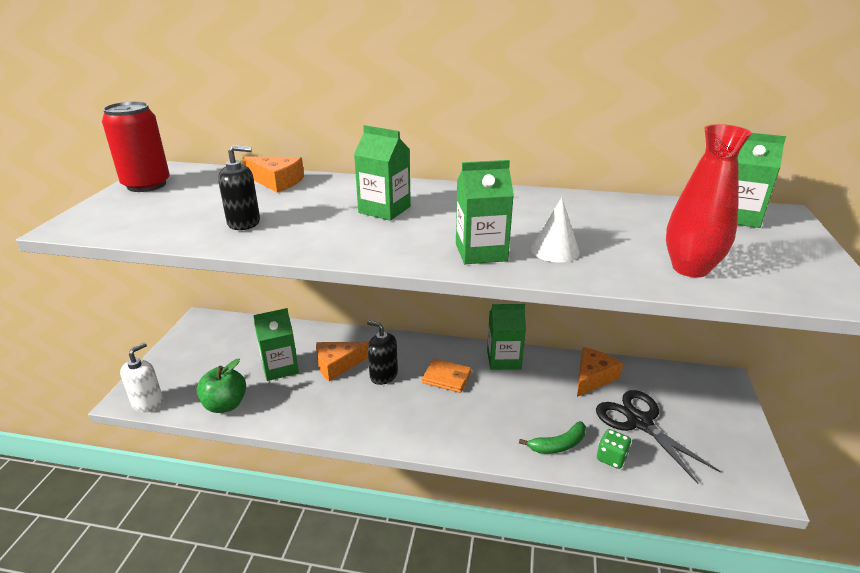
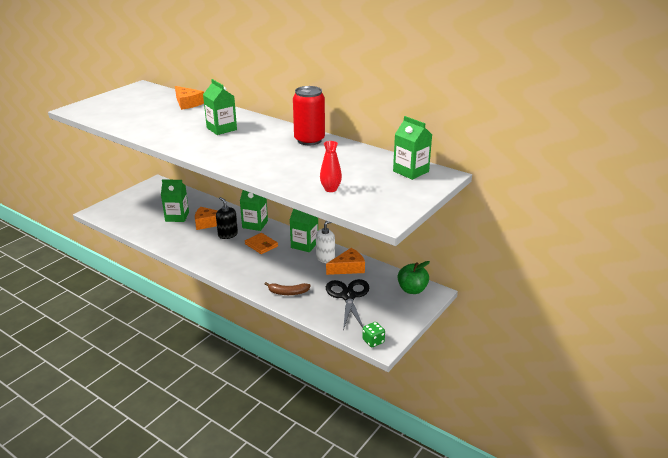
camera: 25 degrees right, 0 degrees up
(146, 185) = (124, 94): red can -> red can (309, 140)
(148, 403) = (101, 216): white soap dispenser -> white soap dispenser (325, 258)
(225, 405) = (136, 227): green apple -> green apple (412, 290)
(244, 222) = (147, 122): black soap dispenser -> none
(481, 252) = (238, 159): green carton -> green carton (255, 224)
(555, 250) = (276, 166): white cone -> none
(558, 445) = (288, 292): green banana -> brown banana
(611, 458) = (310, 307): green dice -> green dice (373, 341)
(690, 268) = (330, 189): red vase -> red vase, size x0.61

